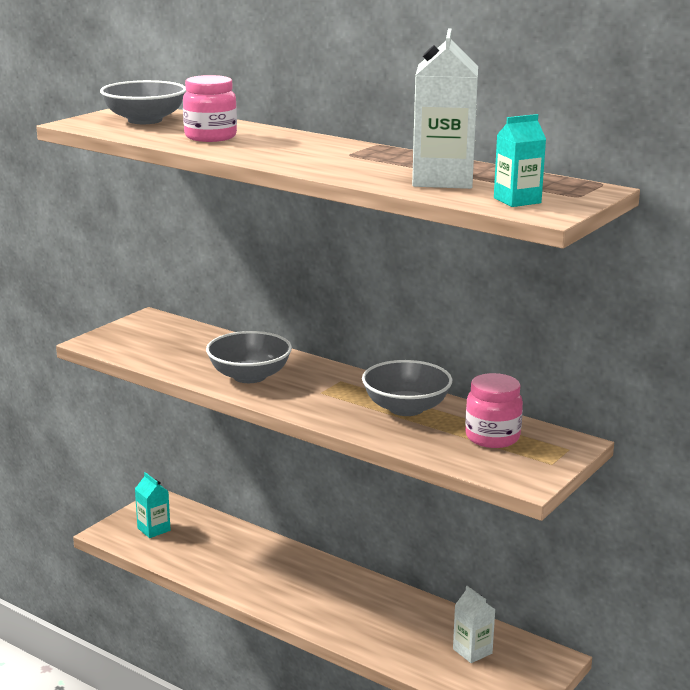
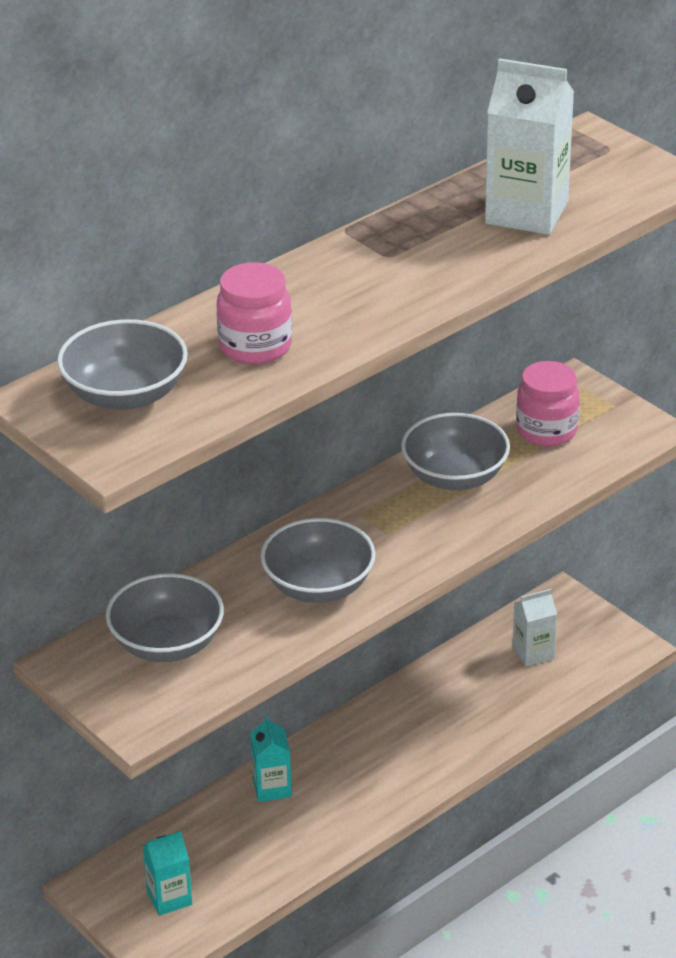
camera: 75 degrees left, 15 degrees up
(173, 340) = (167, 644): none -> grey bowl
(517, 200) = (620, 184): turquoise carton -> turquoise carton (272, 788)

